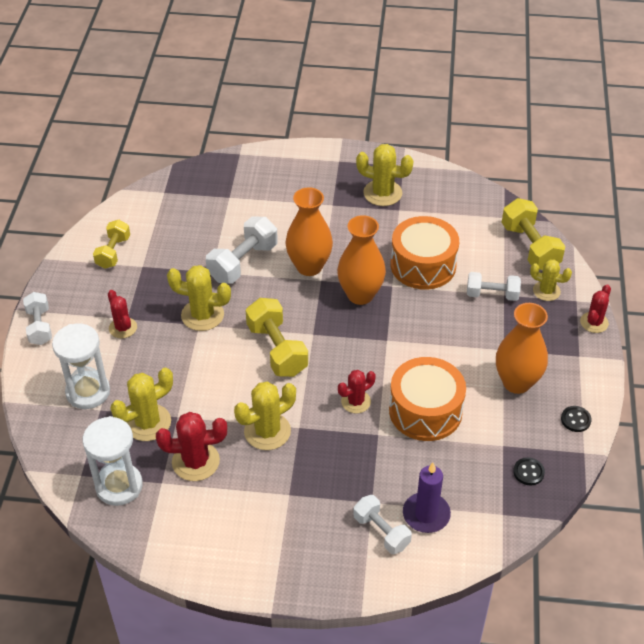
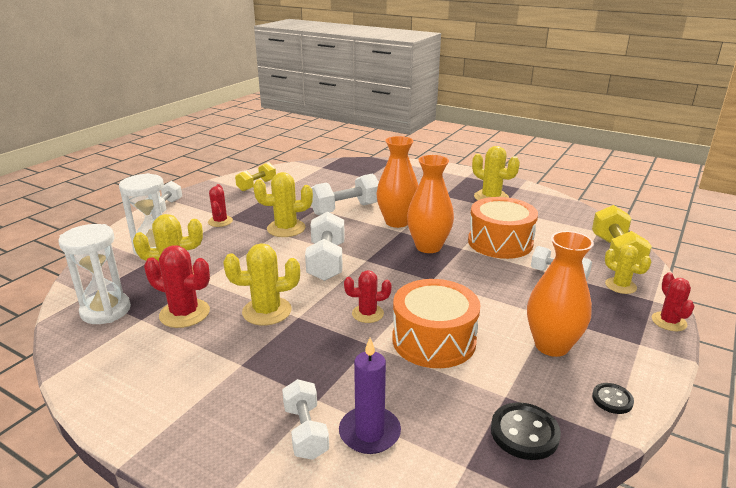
camera: 25 degrees right, 20 degrees down
(202, 315) = (286, 228): yellow cactus -> yellow cactus turned 45 degrees counterclockwise
(277, 349) = (326, 261): yellow dumbbell -> white dumbbell
(528, 472) = (524, 433): black button -> black button, size x1.63
(594, 322) = (669, 322): red cactus -> red cactus turned 60 degrees counterclockwise

